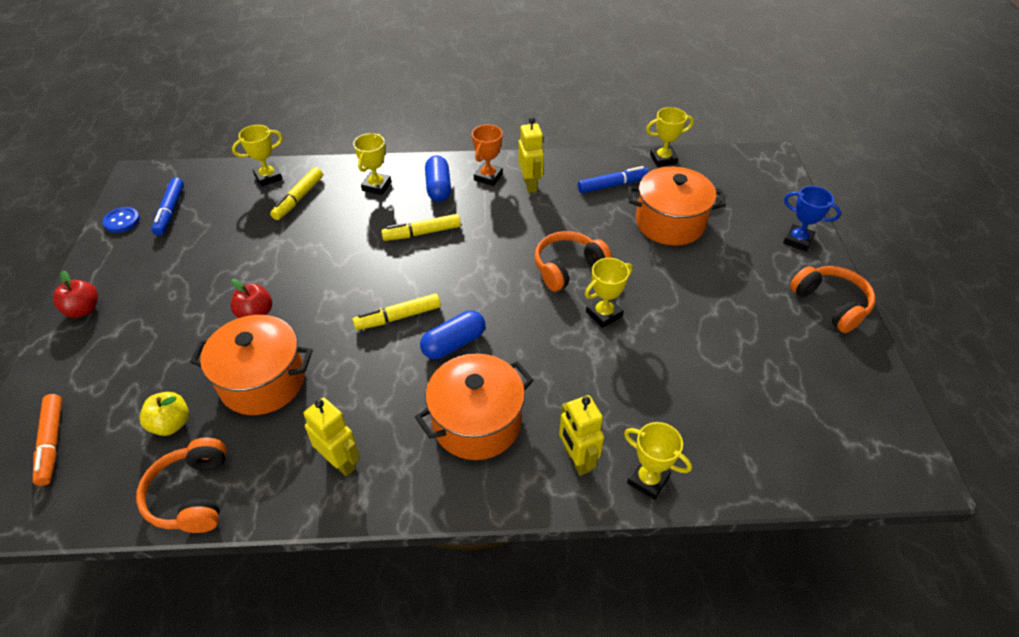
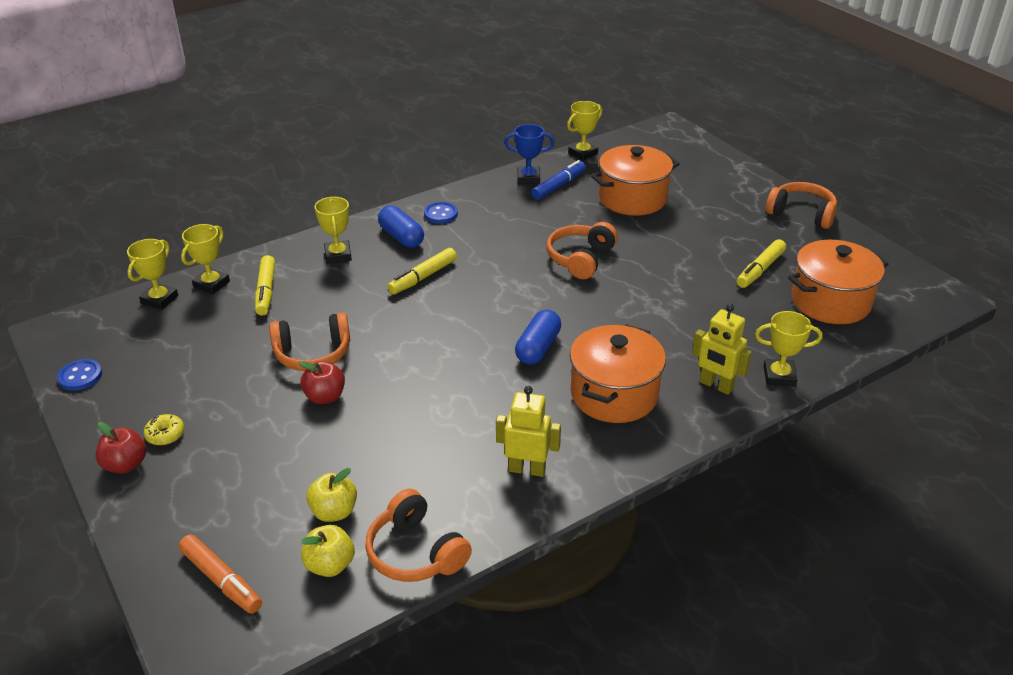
camera: 30 degrees left, 10 degrees down
(127, 472) = (330, 565): none -> yellow apple
(128, 296) = (165, 434): none -> yellow donut
(170, 211) = (130, 349): blue marker -> none
(263, 381) = (390, 443): orange pot -> orange pot (830, 301)
(281, 270) = (313, 354): none -> orange headphones
(398, 317) = (468, 348): yellow marker -> yellow marker (760, 270)
(488, 177) = (440, 214): orange trophy -> blue button
(530, 185) = (486, 208): yellow robot -> none
(604, 314) = (642, 281): yellow trophy -> yellow trophy (159, 300)
(797, 240) = (740, 179): blue trophy -> blue trophy (528, 178)

